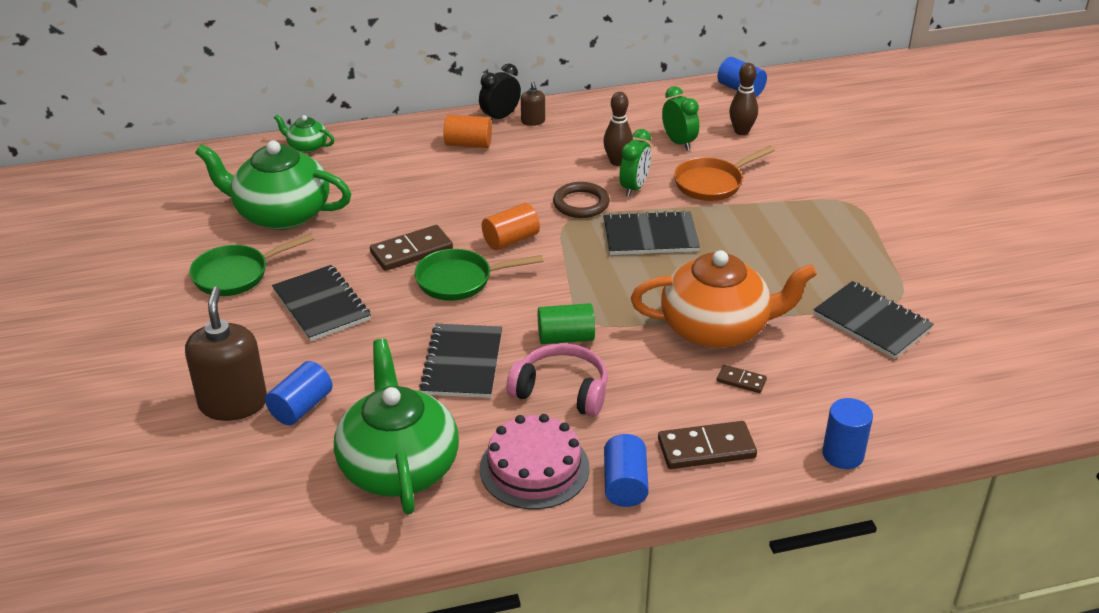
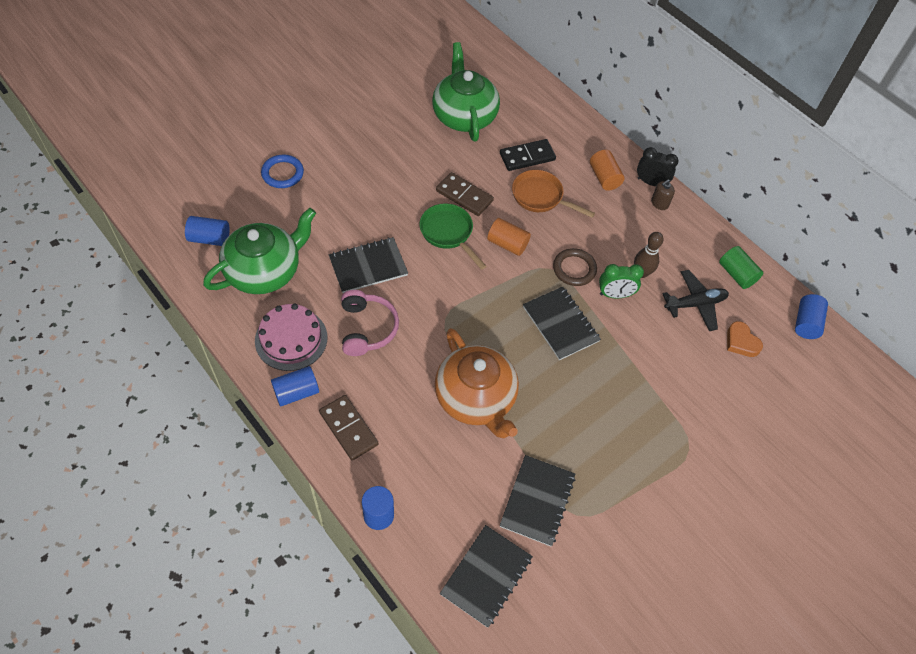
camera: 60 degrees right, 20 degrees up
(233, 403) = (282, 173): brown soap dispenser -> blue ring
(236, 275) = (393, 122): green pan -> none
(301, 407) = (293, 205): blue cylinder -> blue cylinder (210, 238)
(307, 146) = (543, 95): green teapot -> none
(321, 305) = (387, 174): black notebook -> black notebook (486, 576)
(391, 186) = (527, 157): none -> black domino
(566, 338) = (420, 312): green cylinder -> green cylinder (736, 274)
(679, 142) = (695, 304): green clock -> black plane
(712, 183) = (653, 343): orange pan -> orange pan (540, 197)
(741, 131) = (741, 342): brown bowling pin -> orange heart
(741, 381) = (426, 430): brown domino -> none

